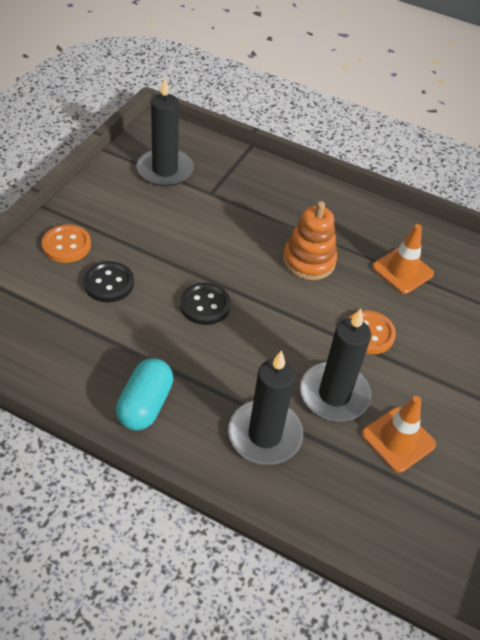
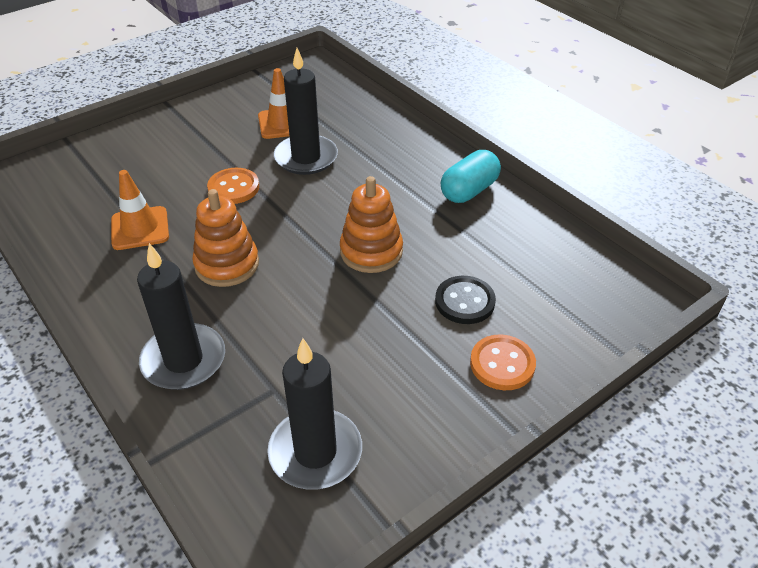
camera: 150 degrees left, 5 degrees down
(205, 305) = (371, 251): black button -> orange stacking toy
(265, 435) = (381, 150): black candle -> black candle (184, 360)

